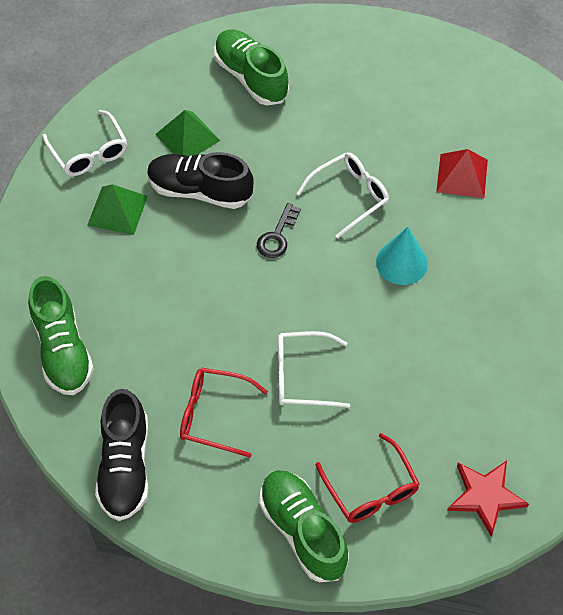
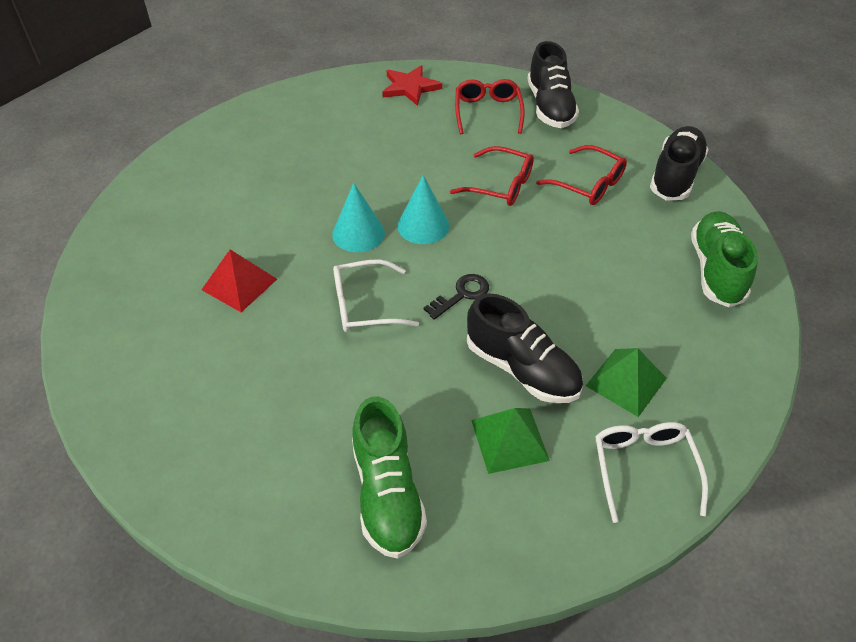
camera: 155 degrees left, 10 degrees down
(302, 376) = (500, 185): white glasses -> red glasses
(302, 531) = (550, 107): green shoe -> black shoe
(349, 294) = (423, 225): none -> turquoise cone

